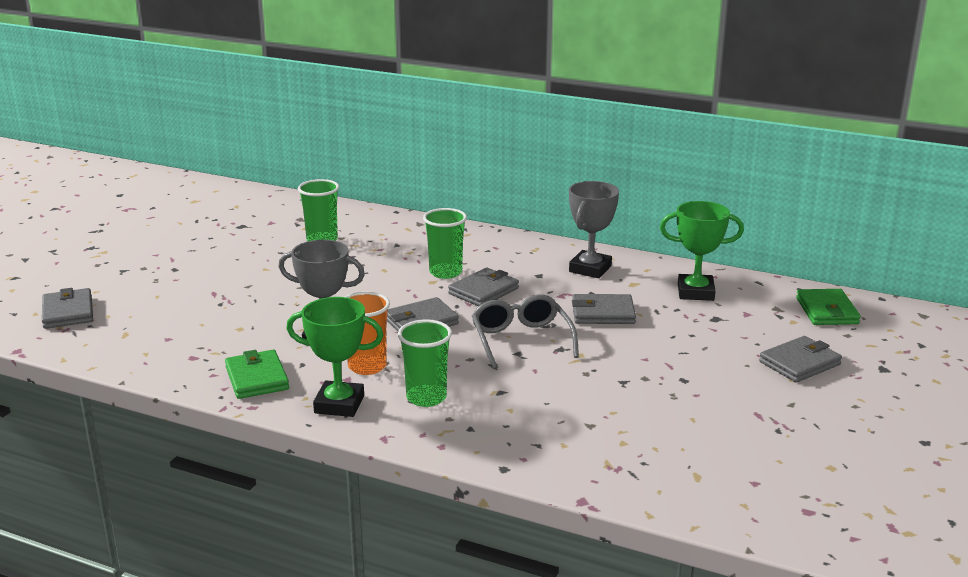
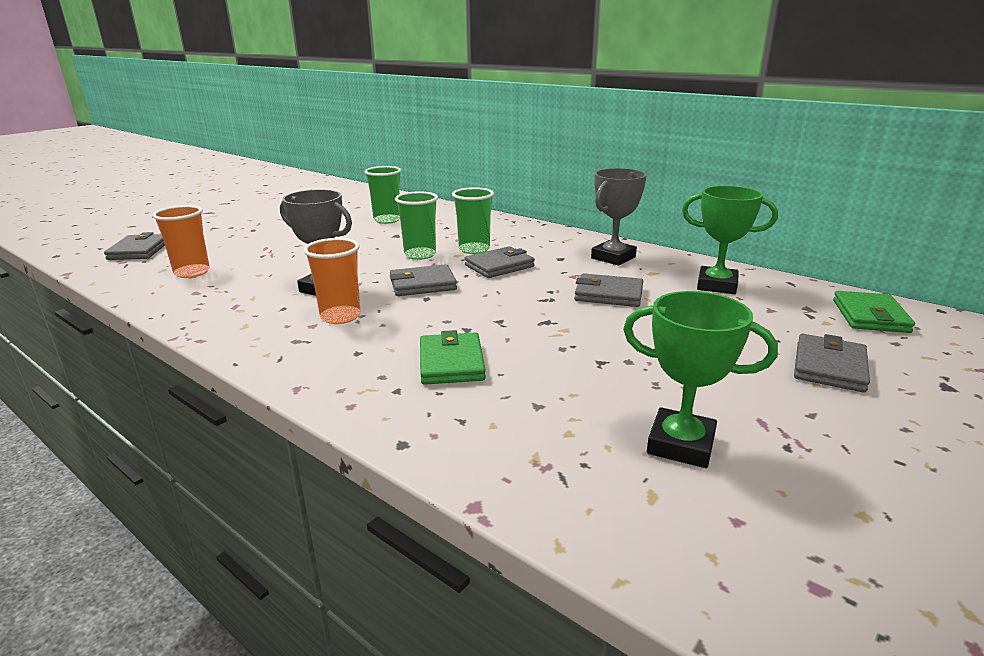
camera: 15 degrees right, 0 degrees up
(163, 334) = (192, 272): none -> orange cup
(257, 378) = (230, 315): green wallet -> green wallet (451, 363)
(339, 404) = (283, 348): green trophy -> green trophy (681, 444)
(426, 397) = (374, 352): green cup -> green cup (420, 255)
(521, 340) = (510, 309): grey glasses -> none
(799, 363) = (829, 367): grey wallet -> grey wallet turned 45 degrees counterclockwise

